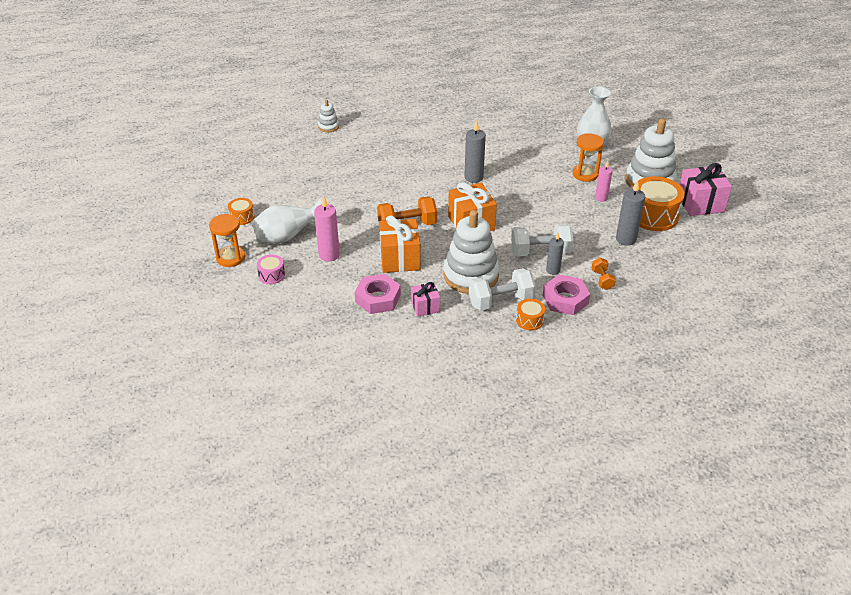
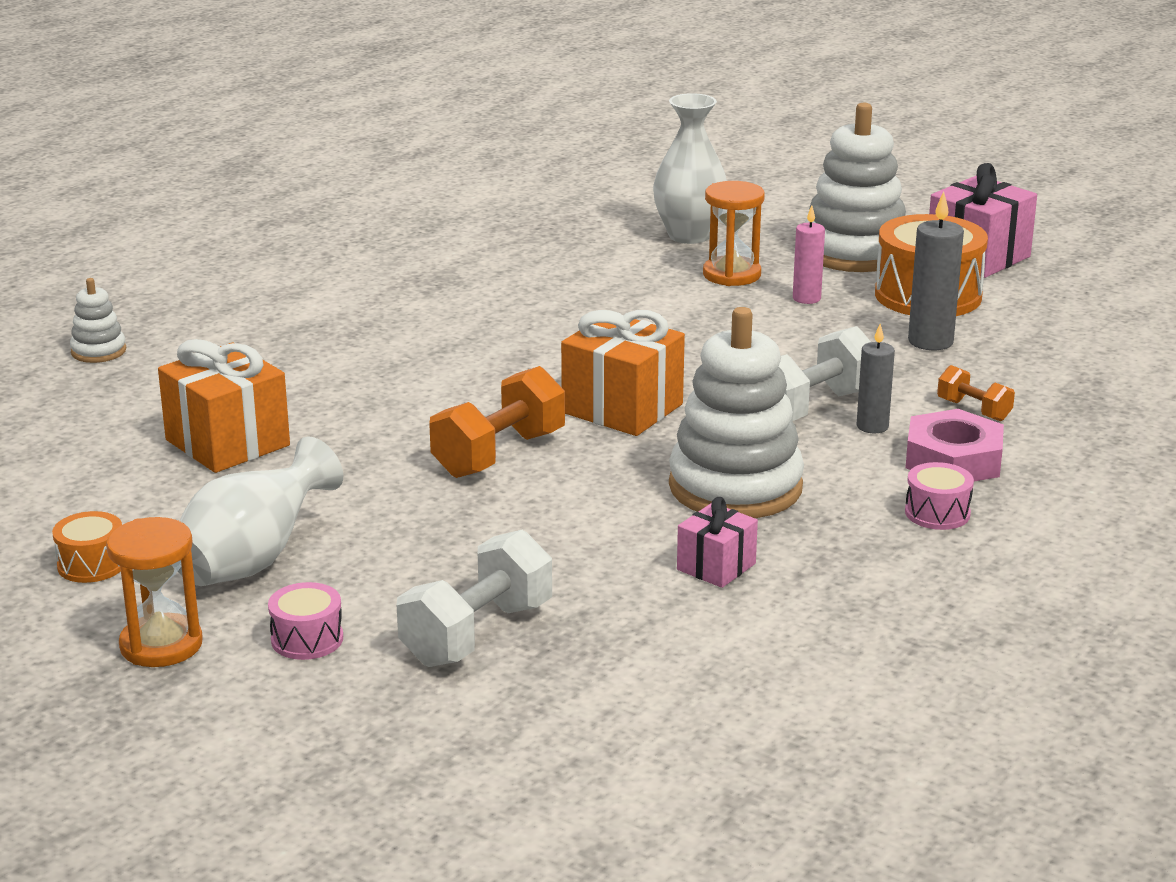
camera: 35 degrees left, 15 degrees down
(329, 255) = (394, 558): pink candle -> none
(378, 298) = (601, 589): pink nut -> none
(399, 259) = (557, 511): orange gift -> orange gift (227, 443)
(473, 177) = (530, 340): grey candle -> none
(500, 301) = (845, 504): white dumbbell -> white dumbbell (477, 634)
(529, 320) = (937, 513): orange drum -> pink drum

